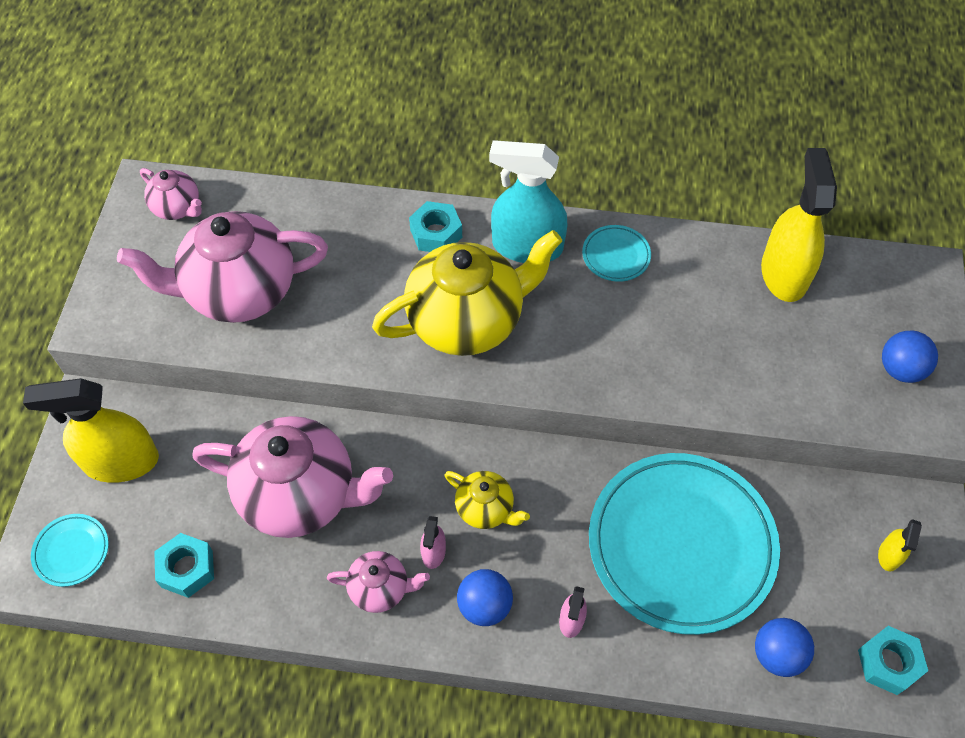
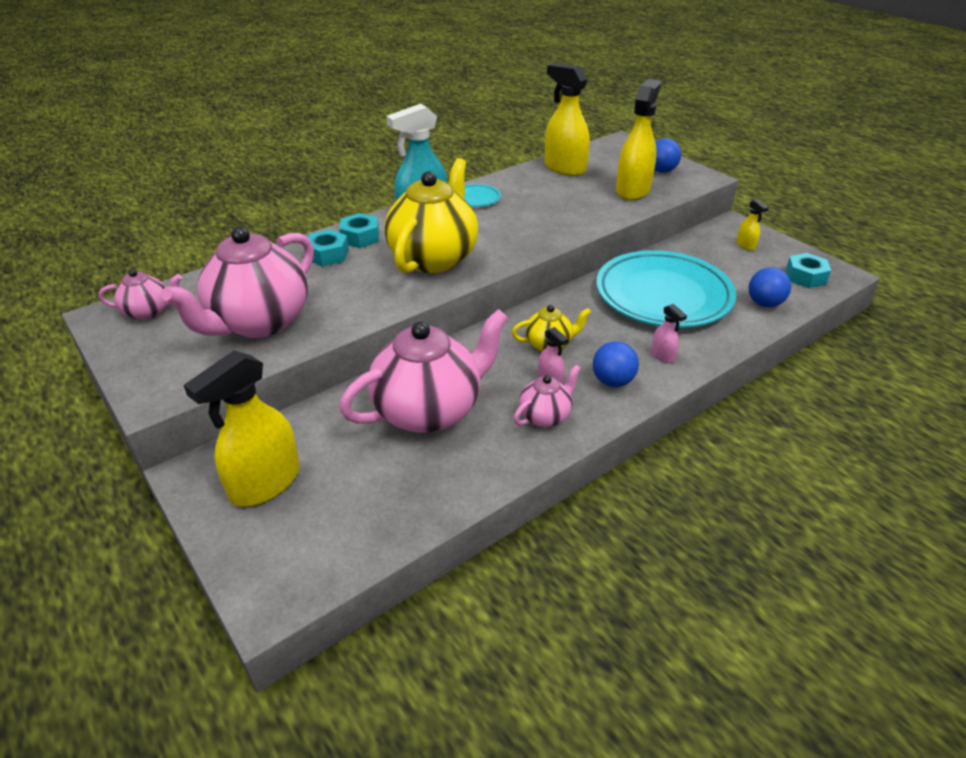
camera: 45 degrees left, 20 degrees down
(72, 551) = (292, 559): turquoise plate -> none
(187, 569) = (402, 500): turquoise nut -> turquoise nut (327, 255)
(813, 377) = (633, 190): none -> yellow spray bottle

